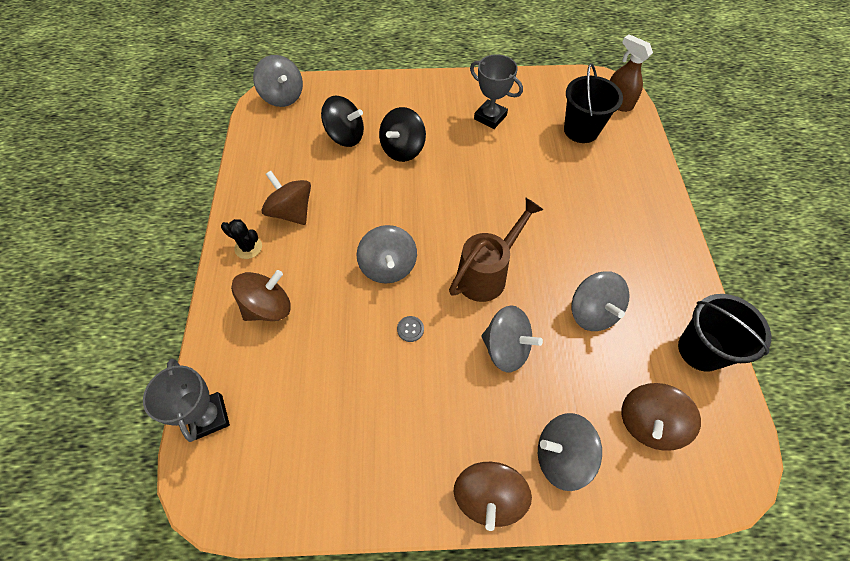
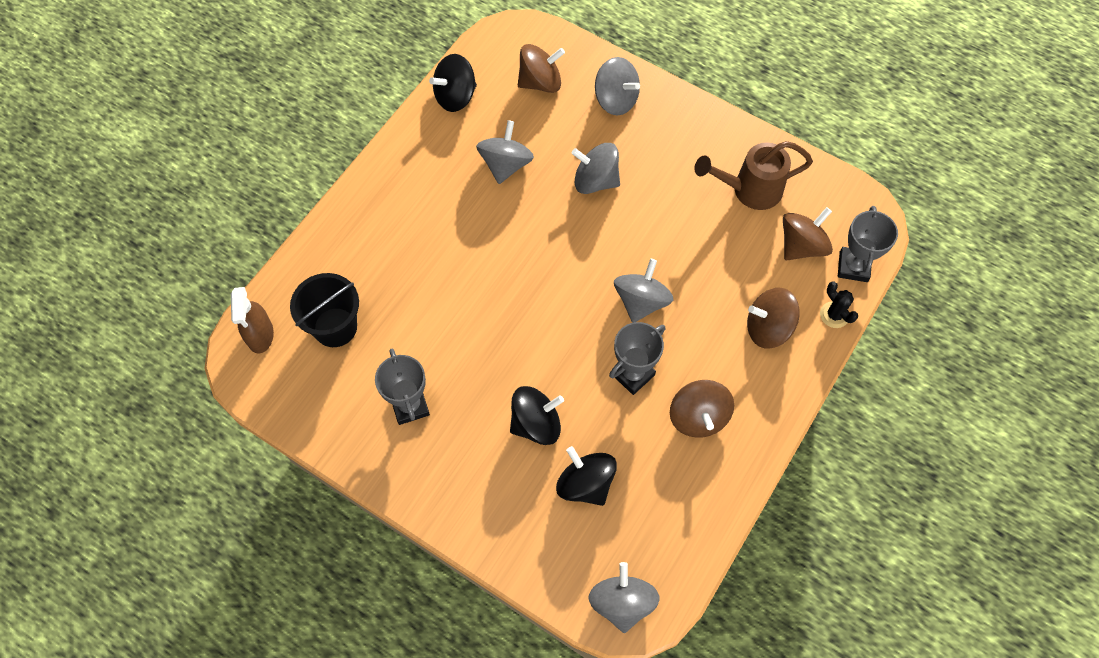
camera: 145 degrees left, 5 degrees up
(248, 247) = (760, 401): black cactus -> black cactus (834, 315)
(358, 212) = (633, 374): none -> grey trophy
(410, 329) = (659, 238): grey button -> none
(486, 274) = (561, 243): brown watering can -> brown watering can (750, 190)
(488, 497) = (682, 108): brown spinning top -> brown spinning top (801, 246)
(506, 348) = (595, 181): grey spinning top -> grey spinning top turned 45 degrees counterclockwise
(701, 350) = (455, 96): black bucket -> black spinning top

